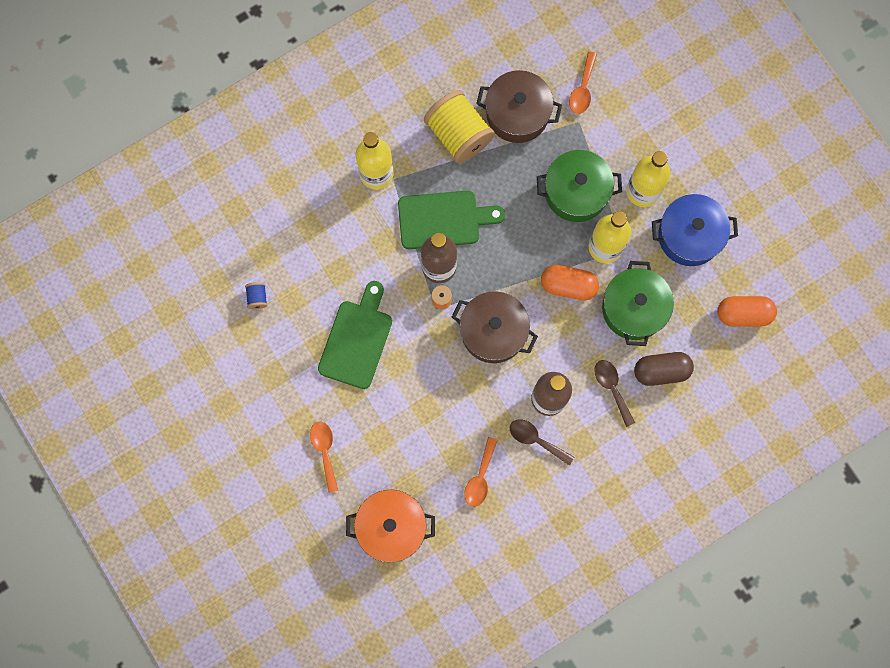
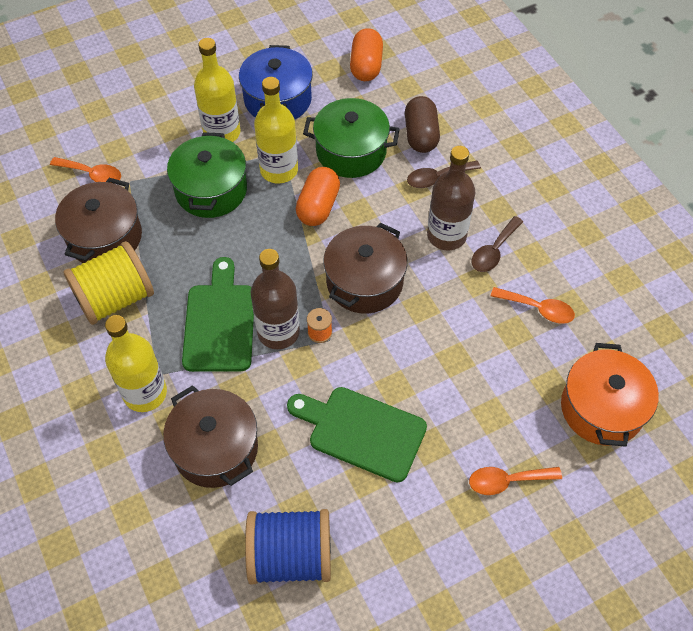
camera: 85 degrees left, 20 degrees down
(257, 297) = (290, 556): blue spool -> blue spool, size x2.44
(335, 233) = (215, 448): none -> brown pot

